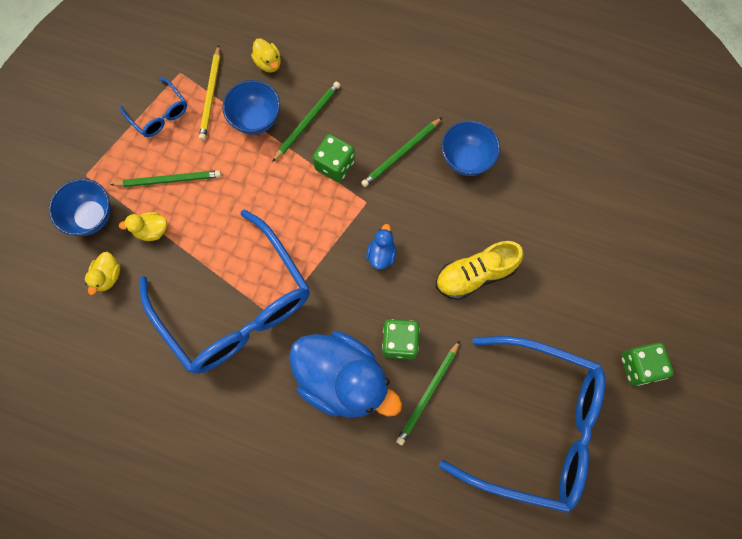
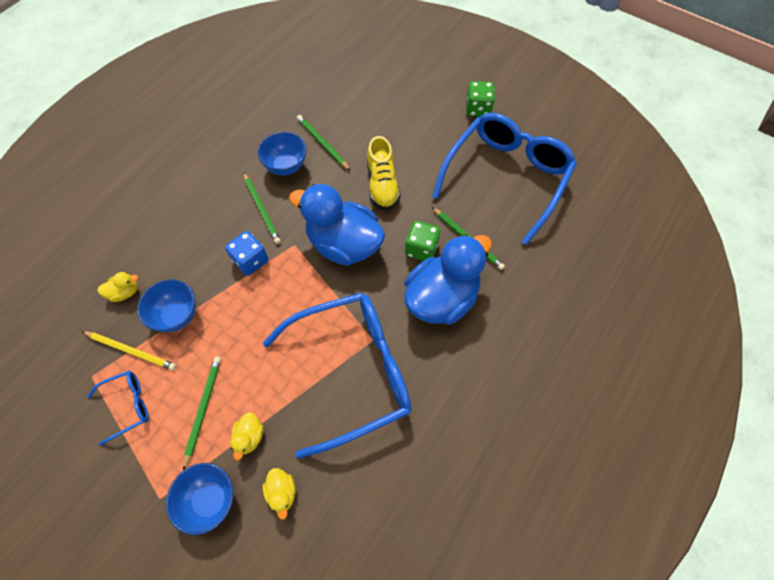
camera: 75 degrees left, 10 degrees down
(108, 276) = (282, 492): yellow duck -> yellow duck turned 45 degrees clockwise
(307, 121) = (199, 272): green pencil -> green pencil (322, 143)
(335, 165) = (250, 260): green dice -> blue dice
(381, 254) = (344, 244): blue duck -> blue duck, size x2.48

